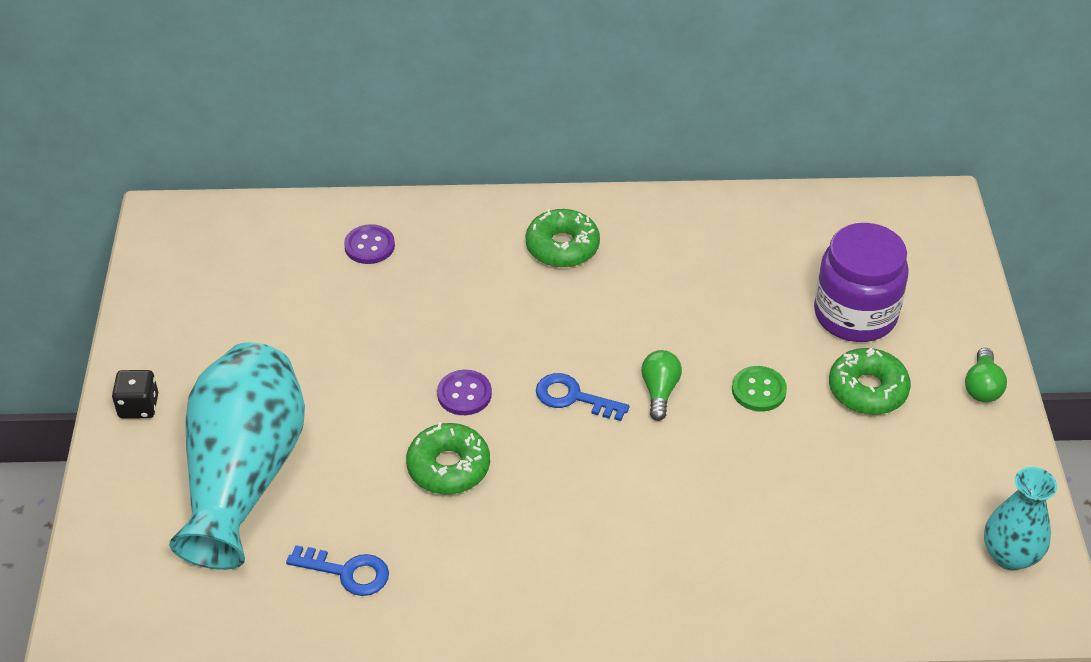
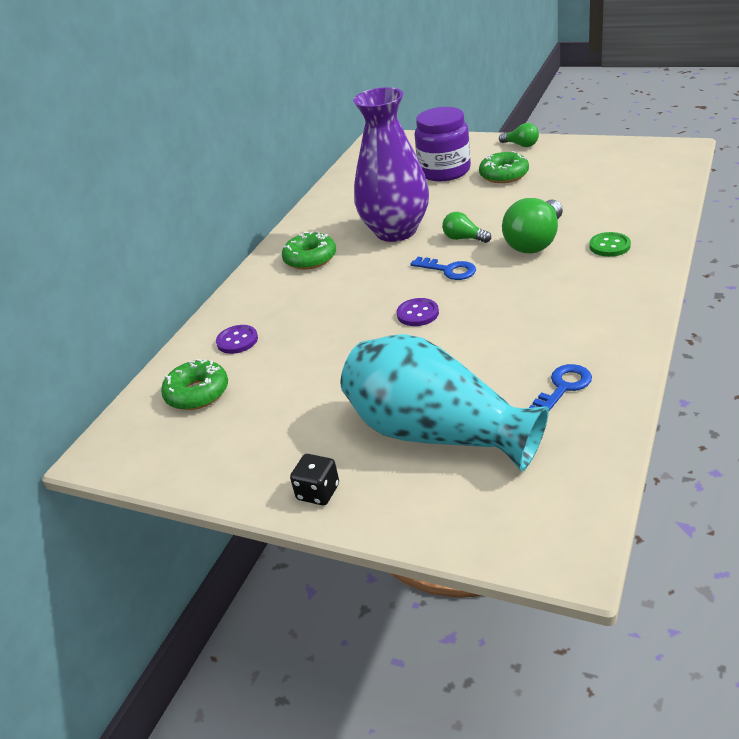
camera: 60 degrees left, 10 degrees down
(448, 467) = (483, 328): green donut -> green donut (197, 393)
(573, 397) = (449, 270): blue key -> blue key turned 105 degrees counterclockwise
(657, 312) = (396, 231): none -> purple vase
(673, 473) = (535, 242): none -> green light bulb
(758, 390) = (484, 206): green button -> green button (609, 246)
(1010, 555) = (642, 153): turquoise vase -> none

